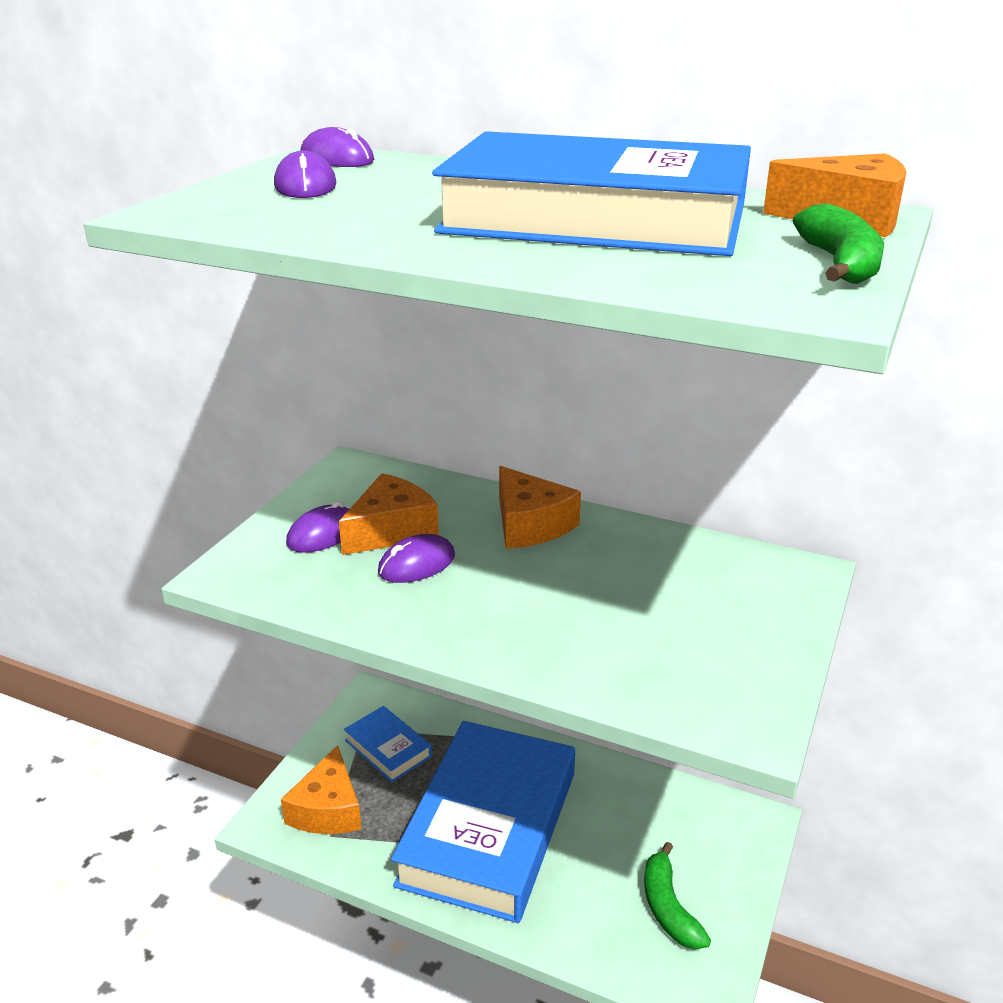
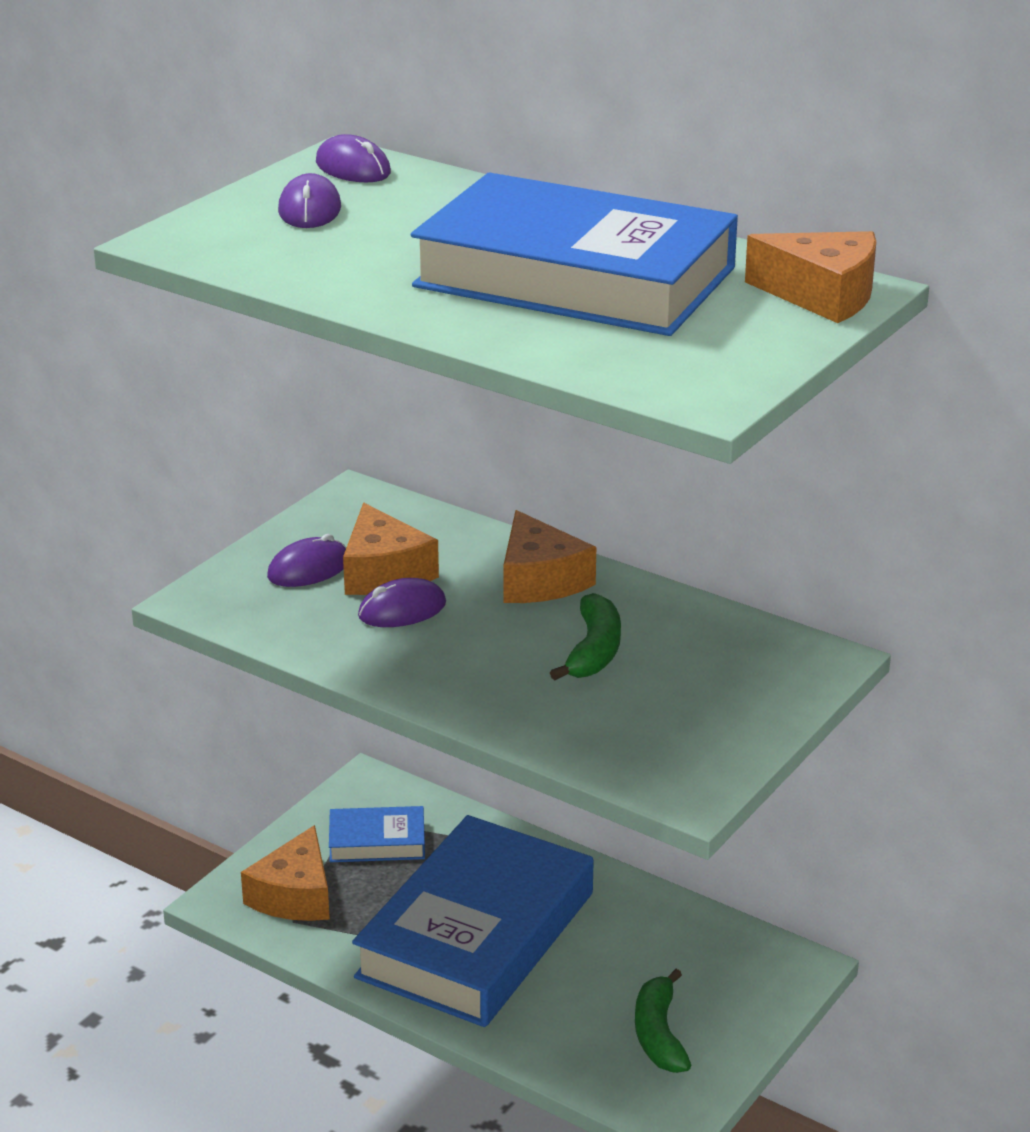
camera: 10 degrees right, 0 degrees up
(388, 748) = (377, 841): blue book -> blue book turned 60 degrees counterclockwise
(391, 530) = (384, 572): orange cheese -> orange cheese turned 105 degrees clockwise
(840, 264) = (763, 353): green banana -> green banana (594, 651)

